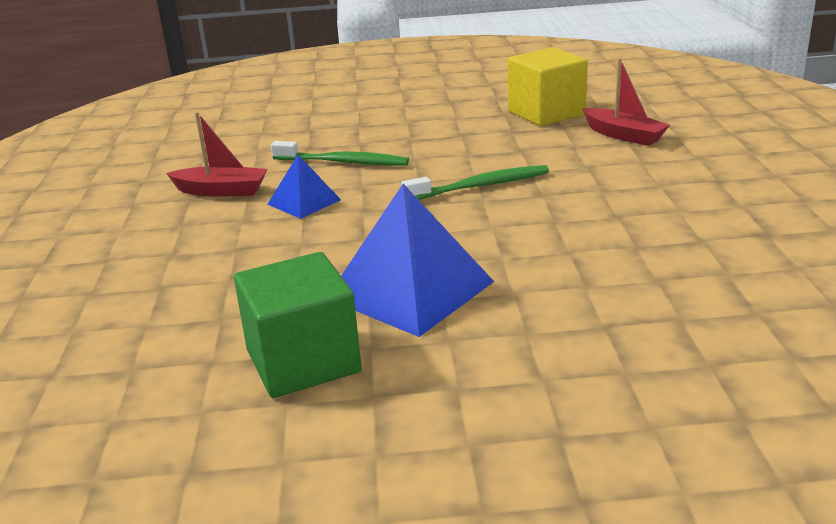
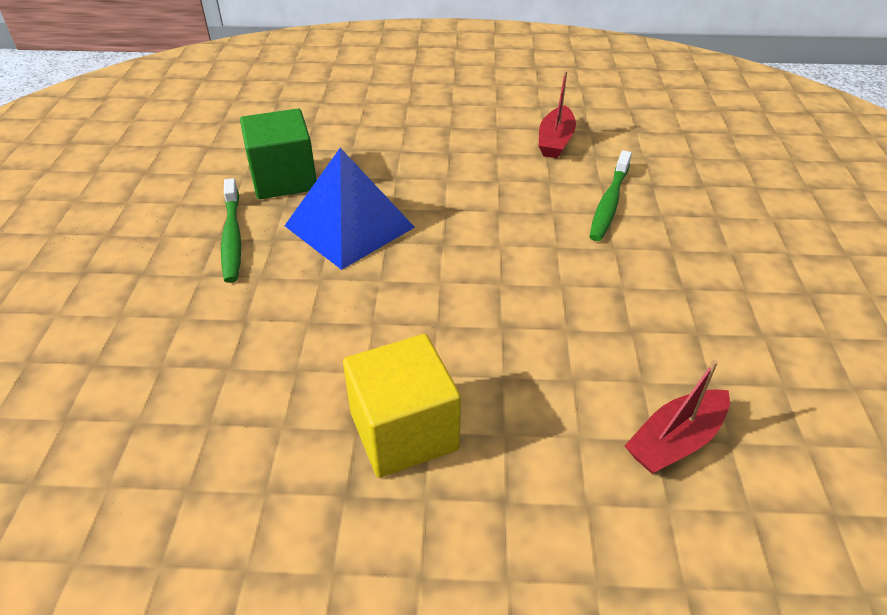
camera: 95 degrees right, 15 degrees up
(304, 202) = (523, 180): blue pyramid -> none
(480, 186) = (532, 285): green toothbrush -> green toothbrush (232, 237)
(546, 113) = (766, 376): yellow cube -> yellow cube (404, 431)

